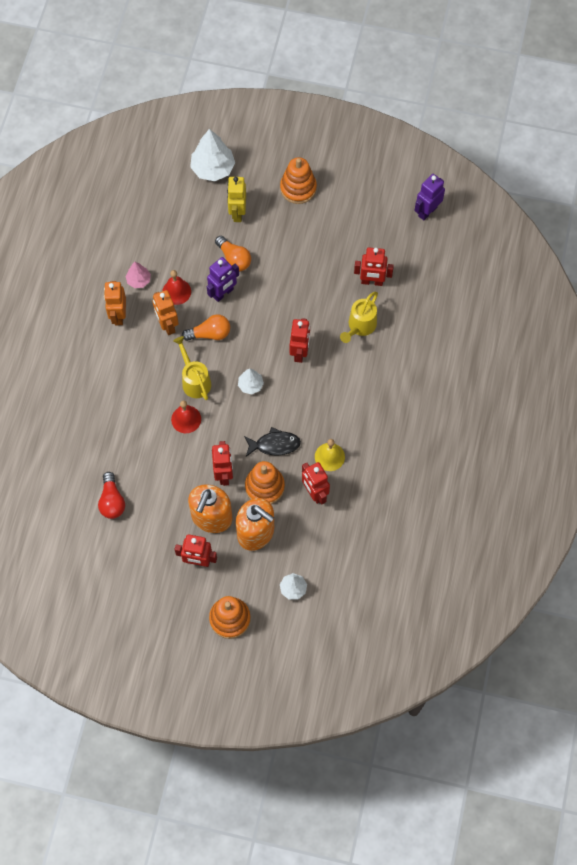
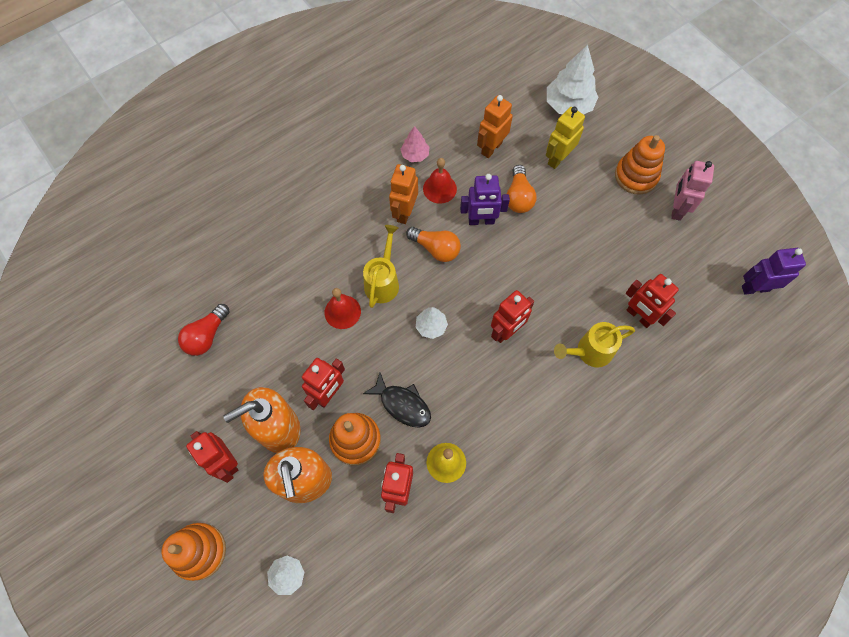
camera: 40 degrees right, 0 degrees up
(118, 315) = (369, 172): orange robot -> orange robot (491, 148)
(341, 193) = (676, 209): none -> pink robot

